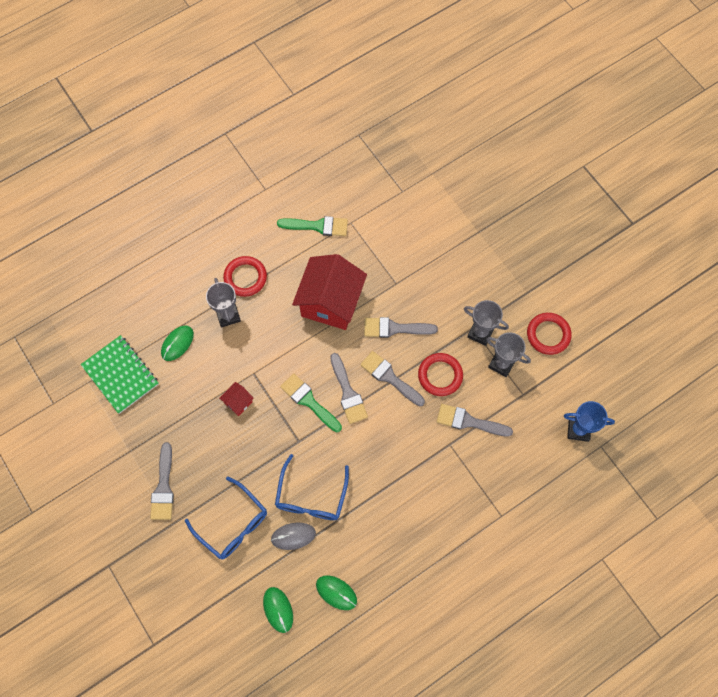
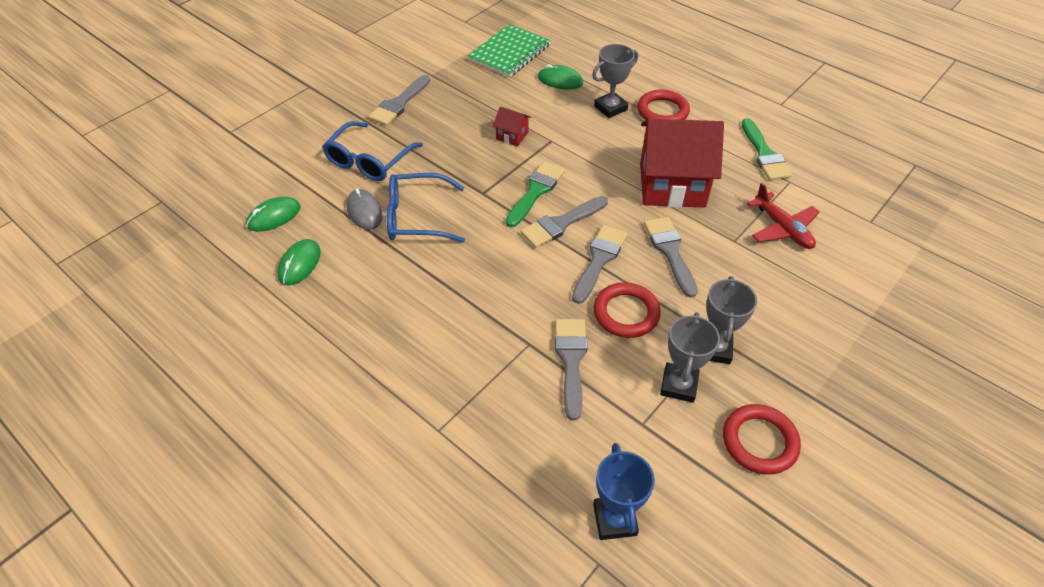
camera: 75 degrees right, 20 degrees down
(163, 487) = (399, 104): grey brush -> grey brush turned 45 degrees counterclockwise
(393, 248) = (782, 228): none -> red plane

